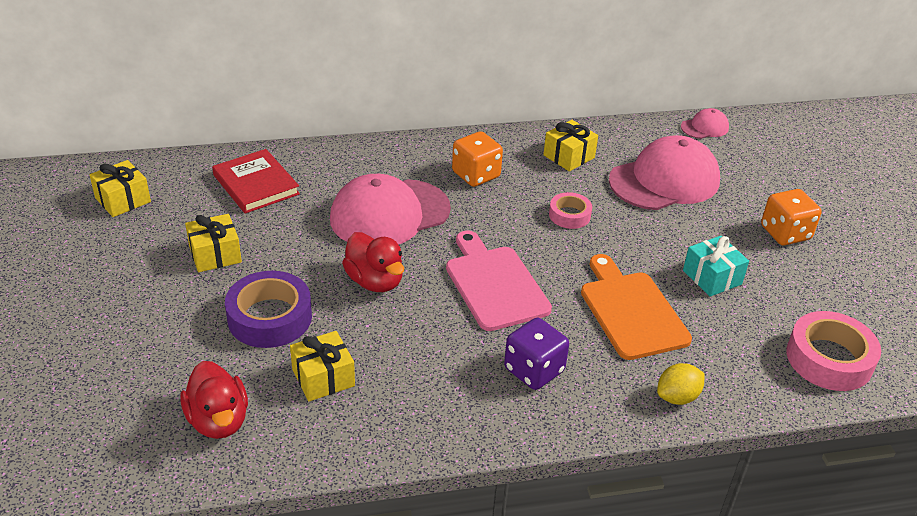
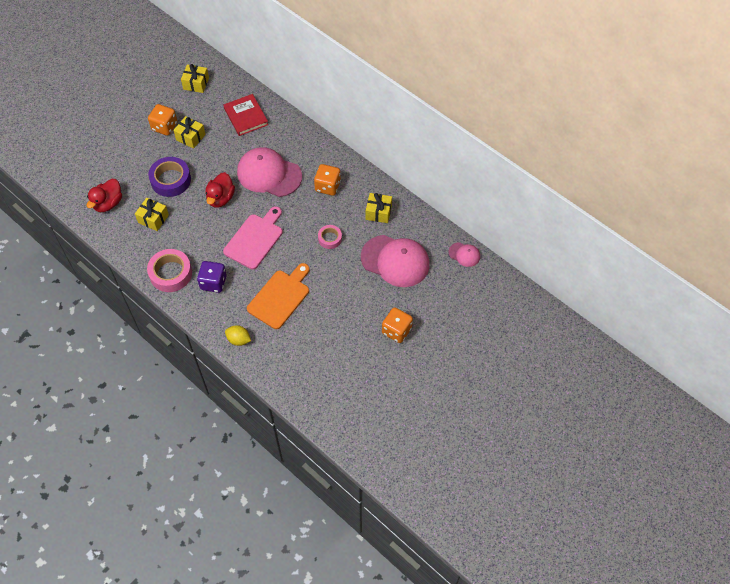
camera: 55 degrees right, 20 degrees up
(154, 271) = (164, 127): none -> orange dice
(256, 185) = (246, 116): red book -> red book turned 45 degrees counterclockwise
(712, 277) = (332, 316): turquoise gift -> none
(829, 359) = (311, 386): pink tape -> pink tape (171, 273)

